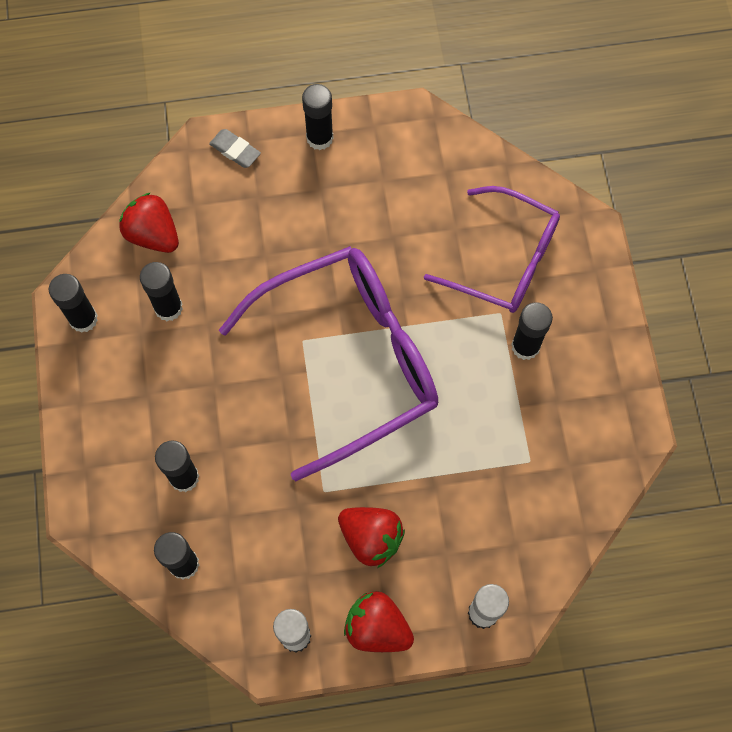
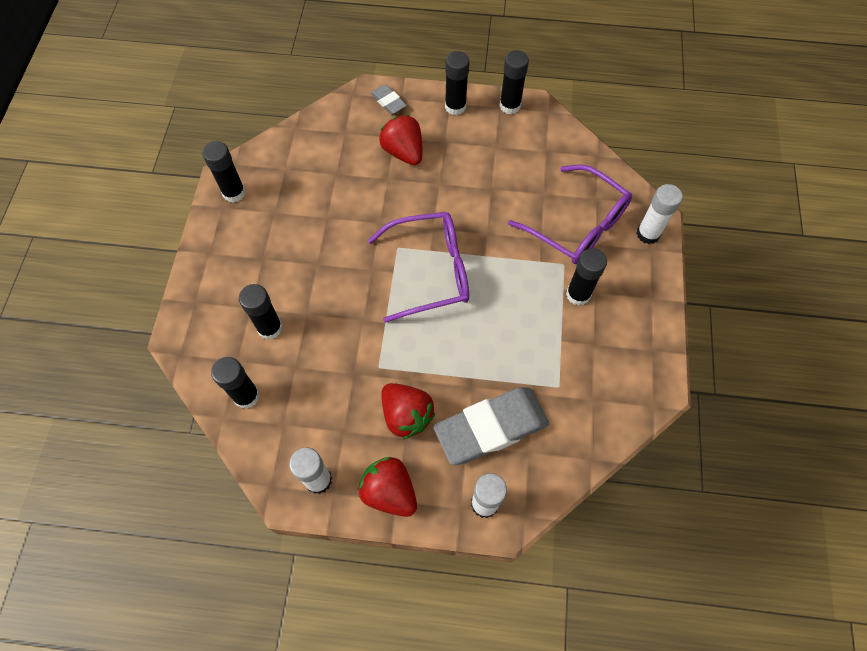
camera: 15 degrees right, 5 degrees down
(153, 235) = (307, 146): red strawberry -> red strawberry (403, 152)
(168, 308) = (301, 199): black glue stick -> black glue stick (510, 106)
(350, 360) = (431, 271): purple glasses -> purple glasses, size x0.64
(468, 527) = (491, 427): none -> grey eraser
(587, 251) = (648, 234): none -> white glue stick

